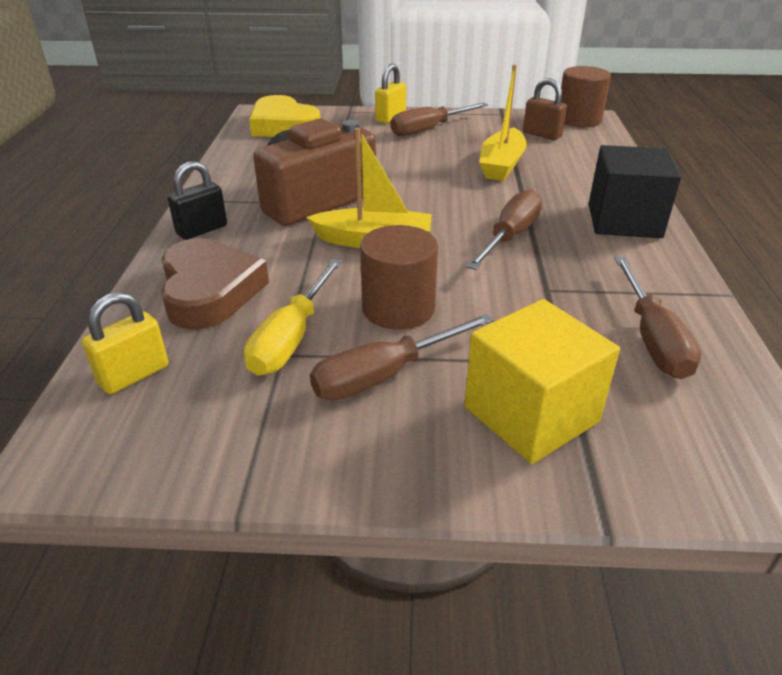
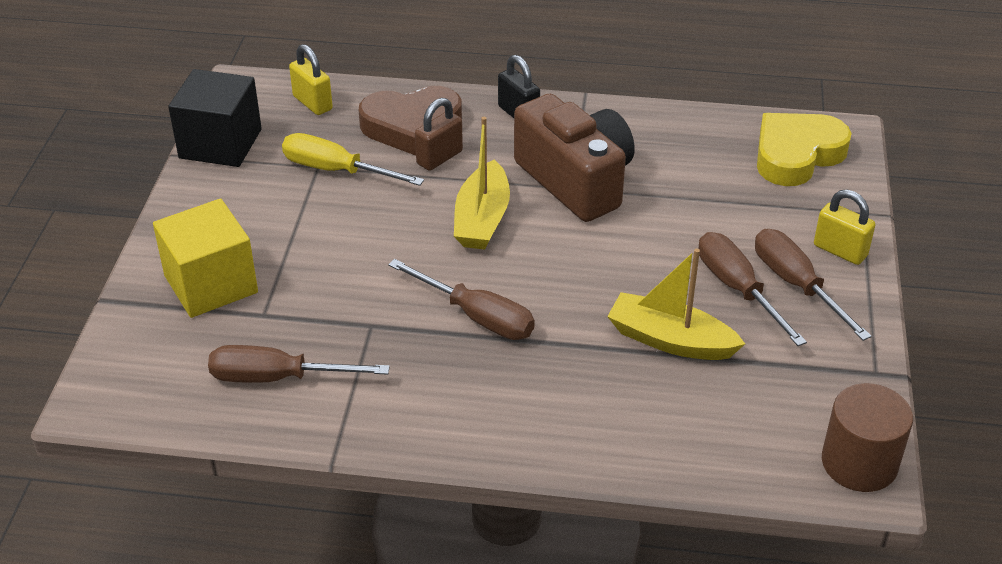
camera: 95 degrees right, 5 degrees up
(385, 375) = (277, 216): brown screwdriver -> brown screwdriver (738, 289)
(398, 308) = (362, 228): brown cylinder -> none
(542, 135) = (785, 403): brown padlock -> brown padlock (439, 158)
(624, 221) = (501, 421): black cube -> black cube (220, 143)

